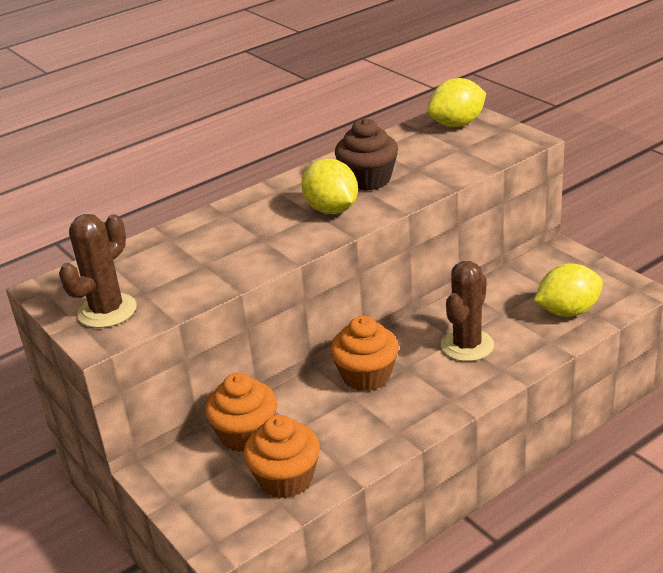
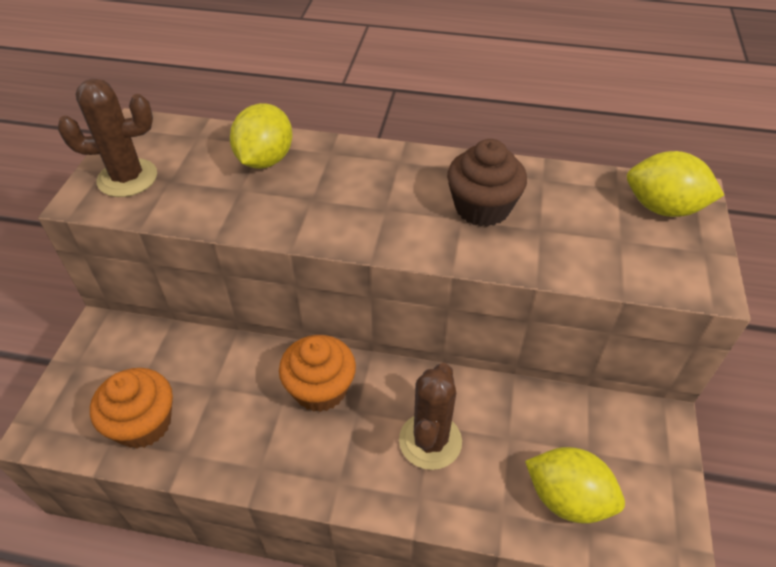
camera: 45 degrees right, 15 degrees up
(245, 434) = (181, 356): orange cupcake -> none
(331, 210) = (403, 215): yellow lemon -> yellow lemon (265, 160)
(467, 345) = (430, 441): brown cactus -> brown cactus turned 60 degrees counterclockwise

